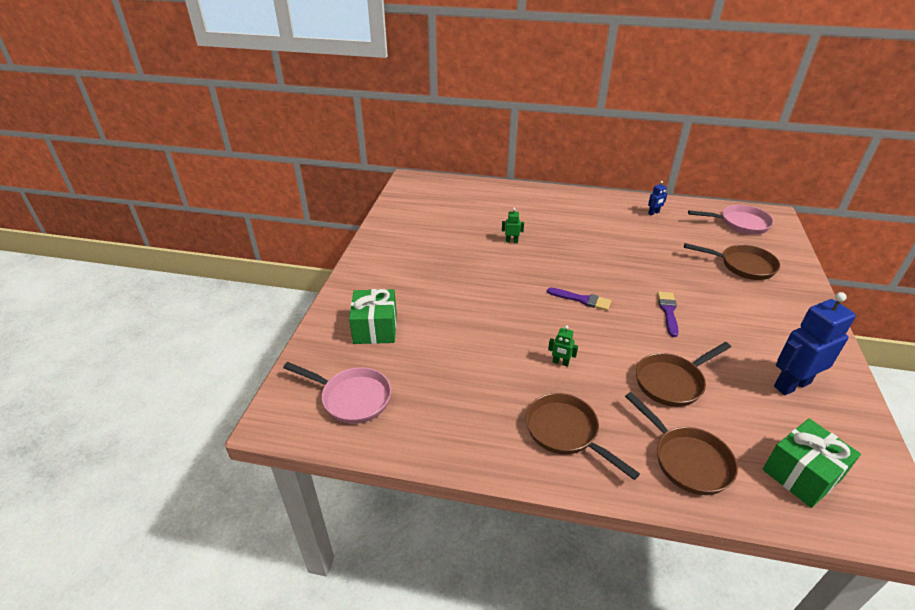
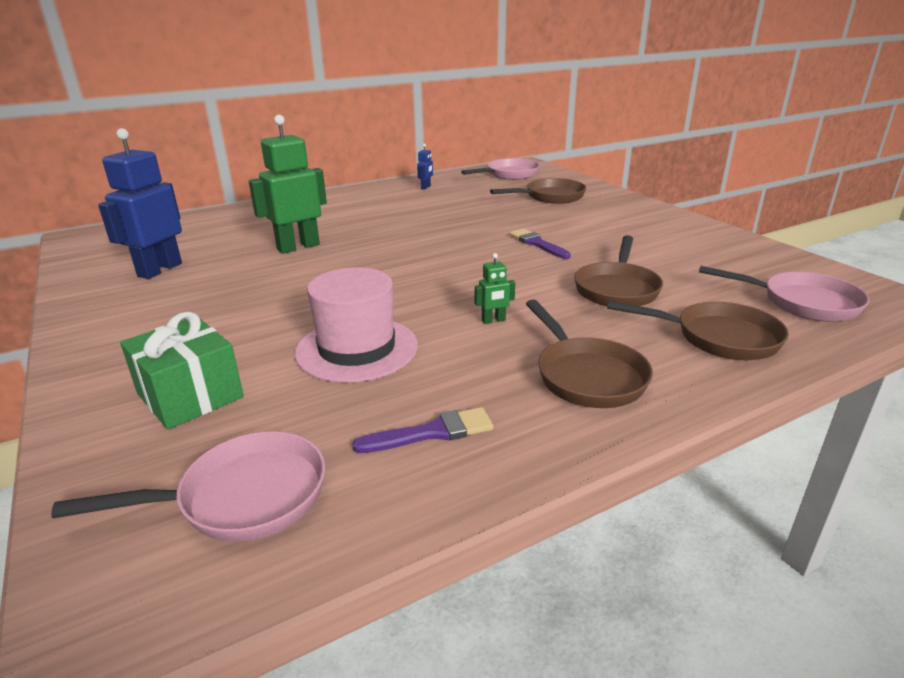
camera: 40 degrees left, 10 degrees down
(469, 341) = (357, 349): none -> pink hat
(511, 241) = (298, 247): green robot -> green robot, size x2.28
(566, 432) = (586, 375): brown pan -> brown pan turned 120 degrees counterclockwise
(582, 300) = (444, 264): purple brush -> purple brush (432, 433)
(791, 384) = (700, 252): blue robot -> blue robot (159, 270)
(801, 474) = (802, 303): green gift -> pink pan

